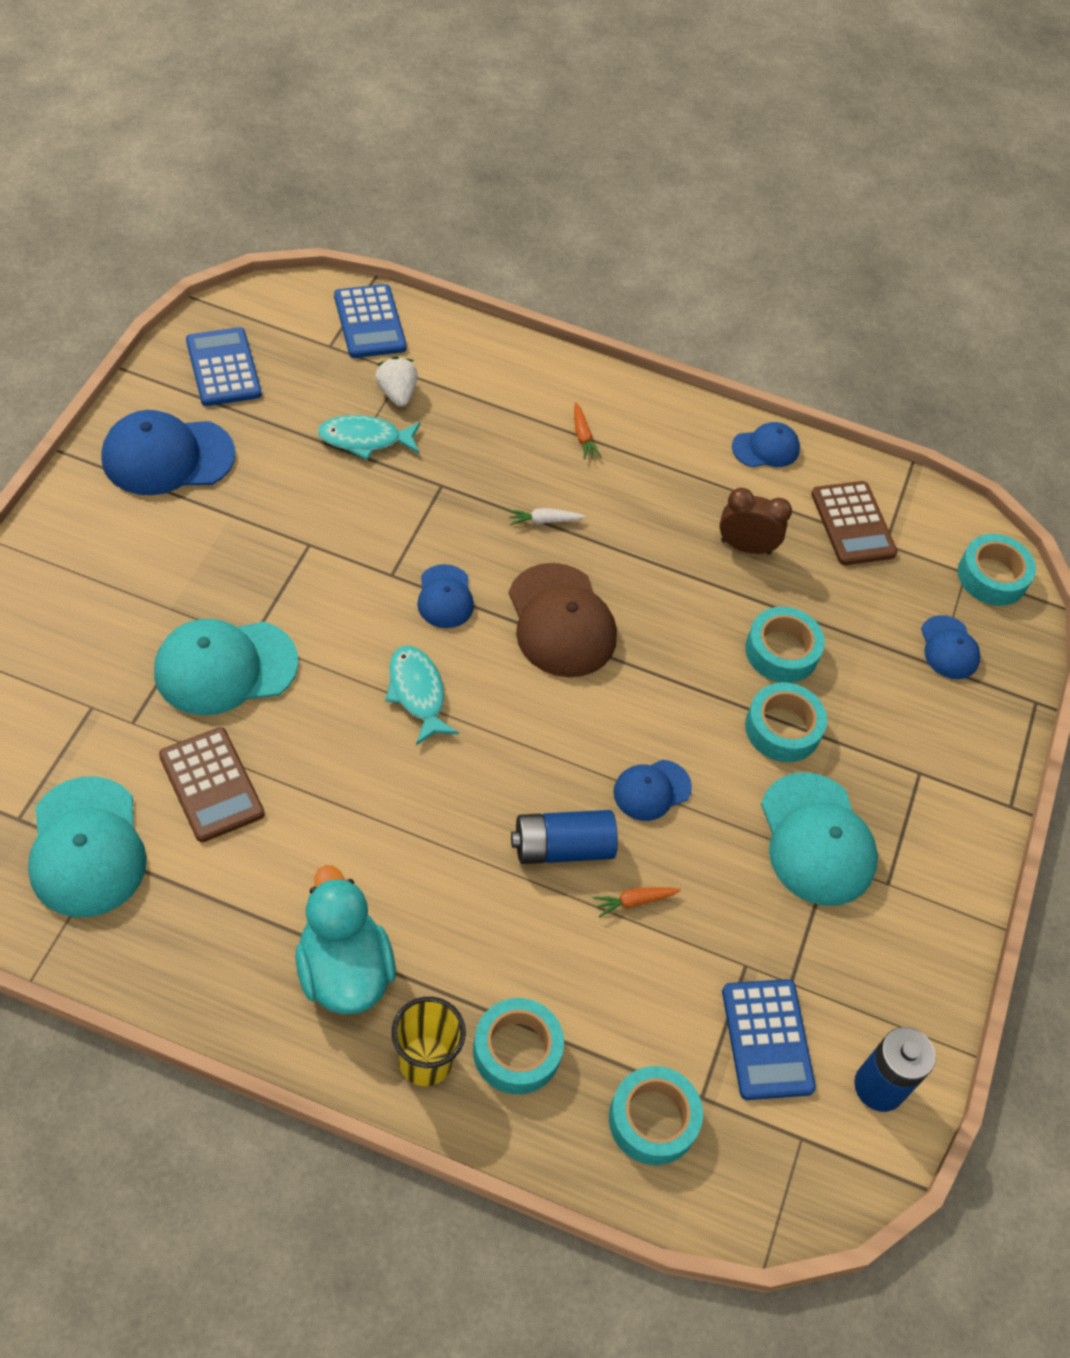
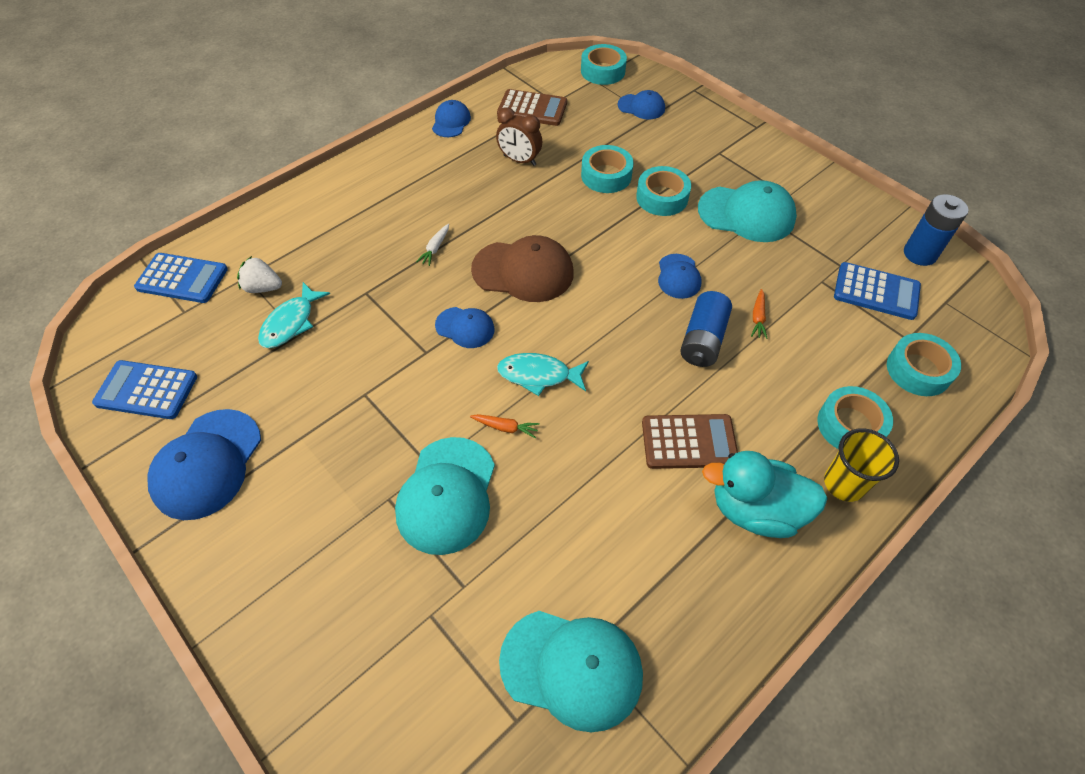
camera: 55 degrees left, 0 degrees up
(211, 785) = (554, 545): brown calculator -> brown calculator (689, 442)
(583, 436) = (379, 201): orange carrot -> orange carrot (505, 427)
(745, 547) = (519, 160): brown clock -> brown clock turned 105 degrees counterclockwise

